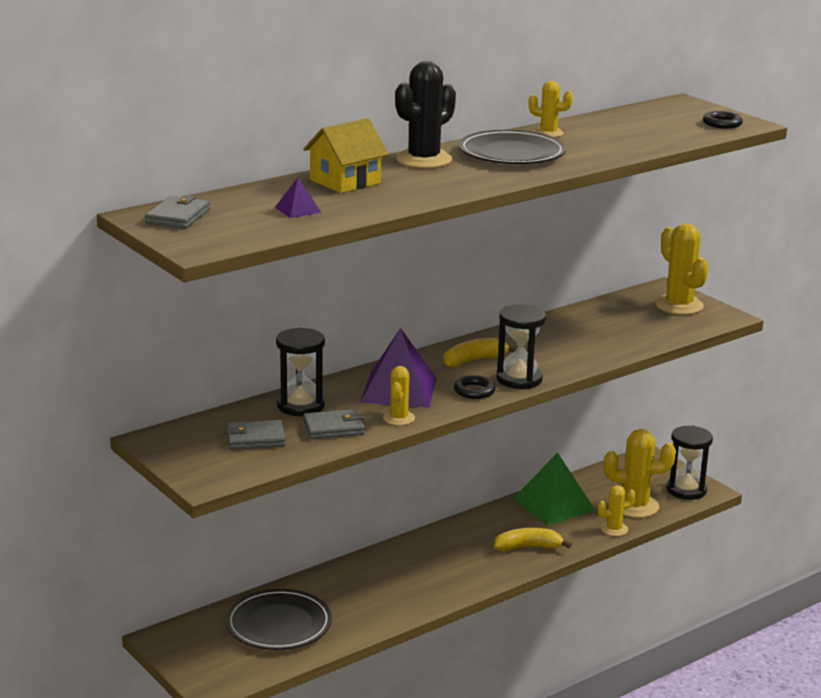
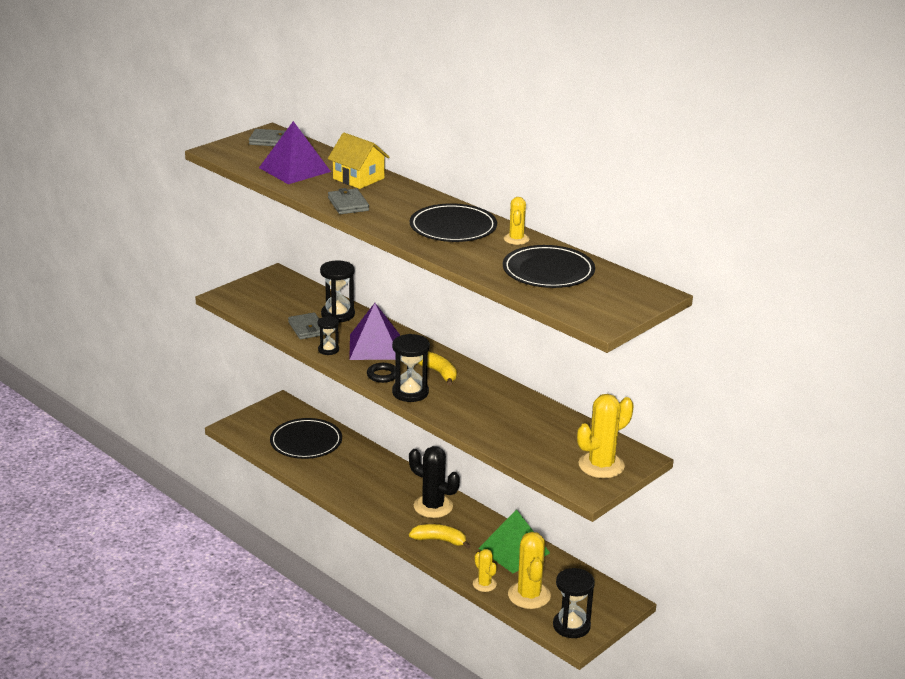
camera: 80 degrees right, 5 degrees up
(255, 438) = (285, 305): grey wallet -> grey wallet (348, 204)
(298, 209) = (295, 169): purple pyramid -> purple pyramid, size x2.20
(399, 418) = (328, 350): yellow cactus -> black hourglass
(424, 160) = (420, 199): black cactus -> black cactus (433, 506)
(528, 547) = (439, 540): yellow banana -> yellow banana turned 60 degrees counterclockwise
(631, 129) = (548, 271): none -> black plate
(722, 123) = (594, 311): black ring -> none

